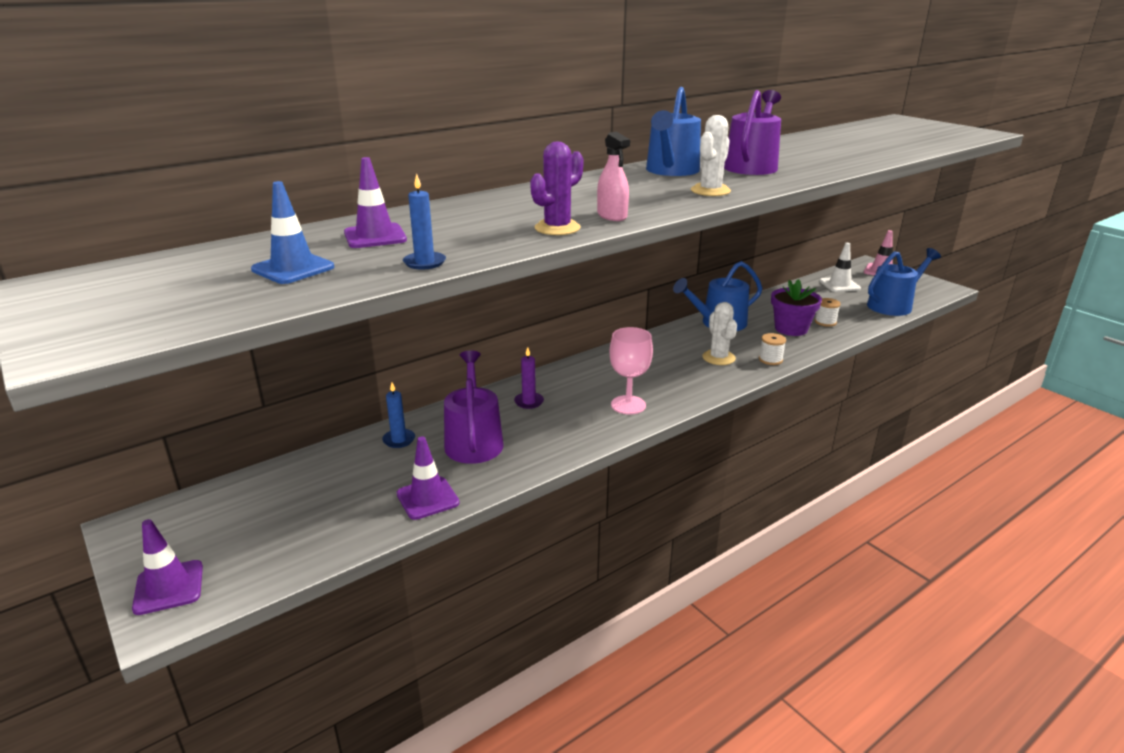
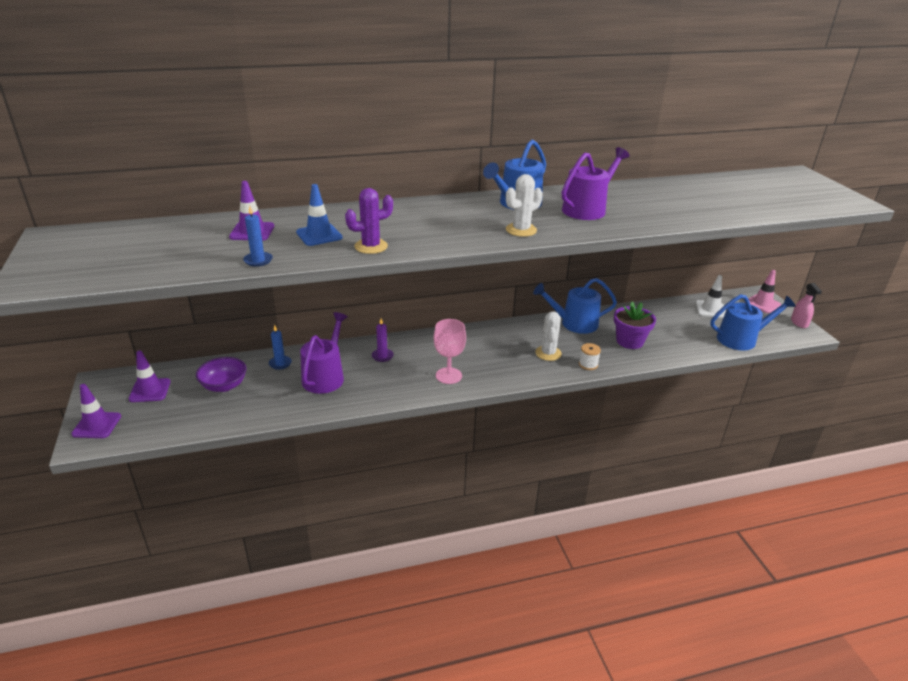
camera: 20 degrees right, 5 degrees up
(293, 268) = (181, 249): blue traffic cone -> blue traffic cone (319, 235)
(338, 485) = (224, 386): none -> purple bowl
(427, 498) = (269, 409): purple traffic cone -> purple traffic cone (150, 390)
(612, 216) = (420, 242): pink spray bottle -> pink spray bottle (799, 323)
(825, 322) = (665, 341): white spool -> none

